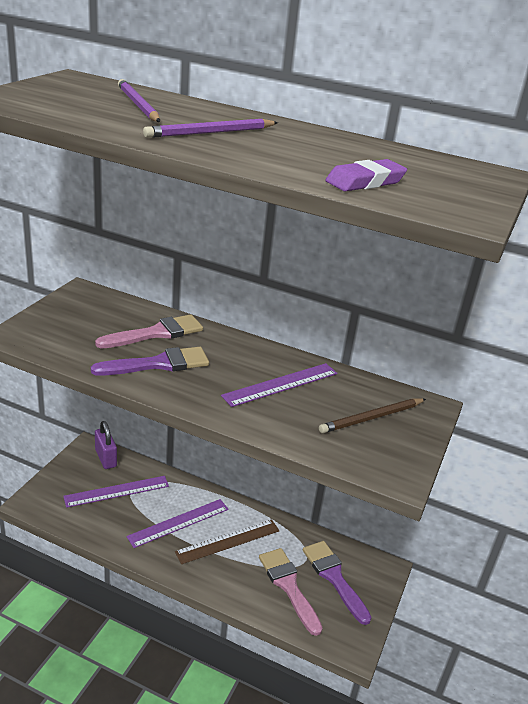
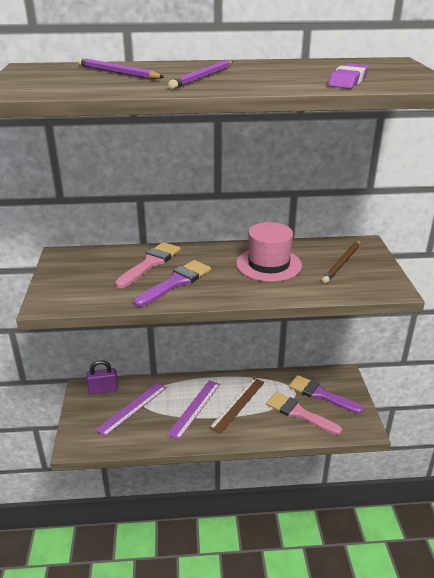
camera: 25 degrees left, 0 degrees up
(106, 458) = (103, 389): purple padlock -> purple padlock turned 45 degrees counterclockwise
(281, 384) = (268, 264): purple ruler -> pink hat

